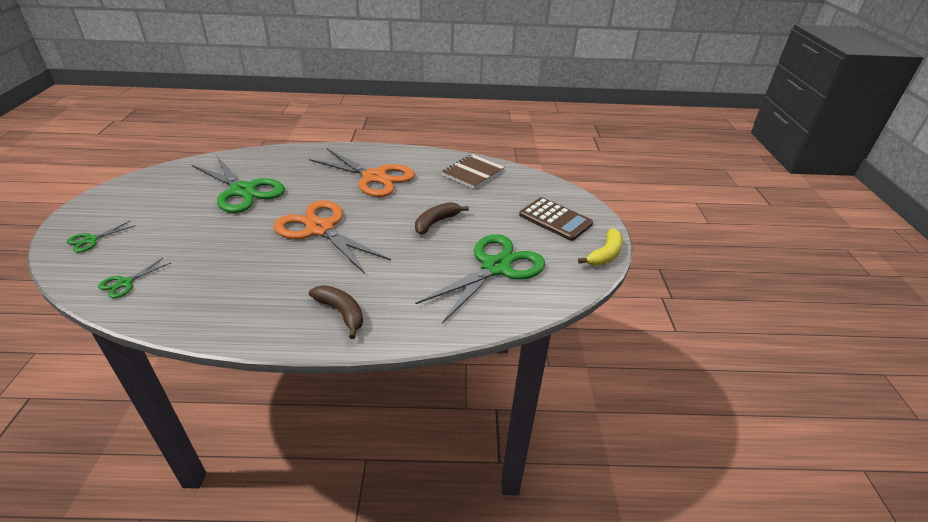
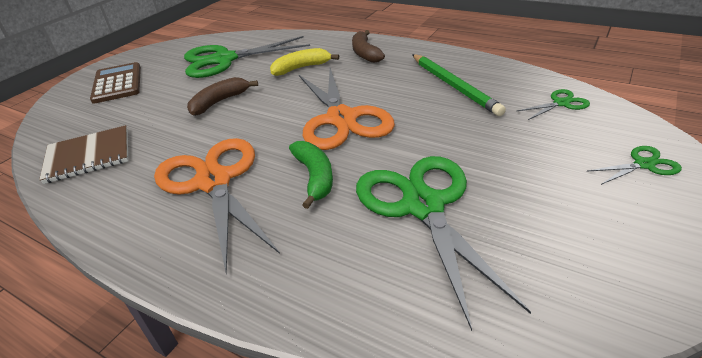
camera: 145 degrees left, 0 degrees up
(227, 283) = (453, 86): none -> green pencil
(314, 191) = (314, 177): none -> green banana
(436, 222) = (219, 102): brown banana -> brown banana turned 150 degrees clockwise
(605, 254) = (137, 54): yellow banana -> yellow banana (301, 68)

